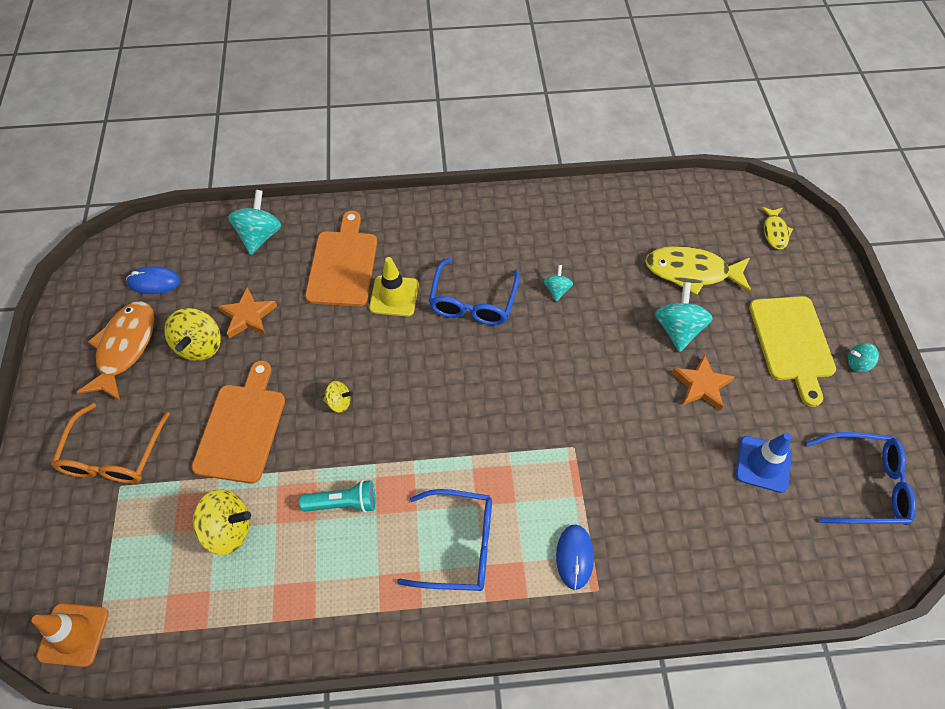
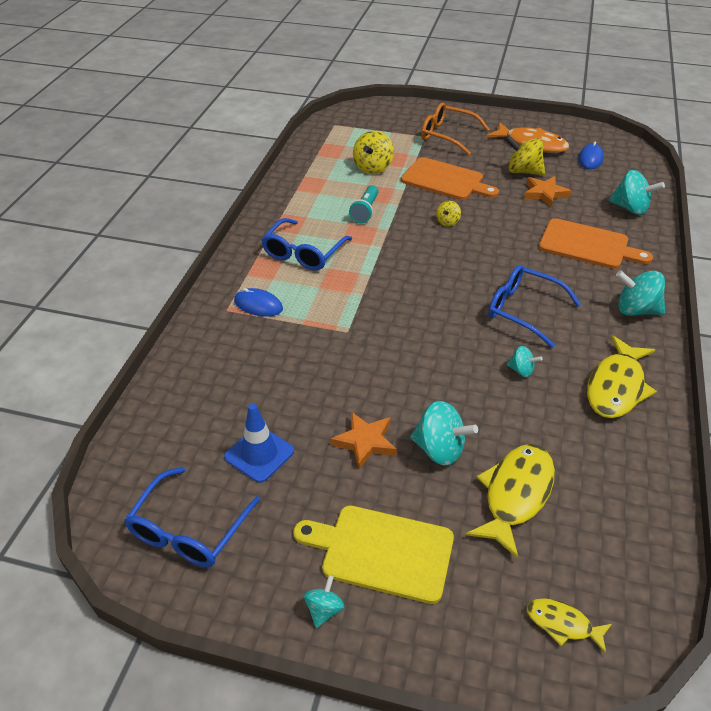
camera: 110 degrees right, 15 degrees down
(73, 634) = (341, 118): orange traffic cone -> none
(394, 296) = (544, 266): yellow traffic cone -> none
(436, 219) = (636, 310): none -> turquoise spinning top
(544, 224) = (616, 387): none -> yellow fish

